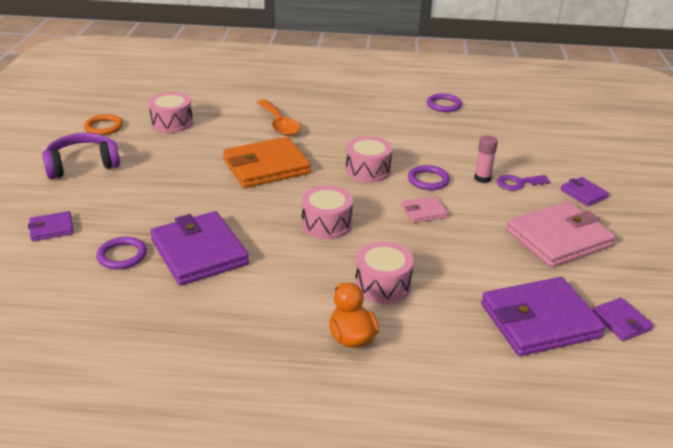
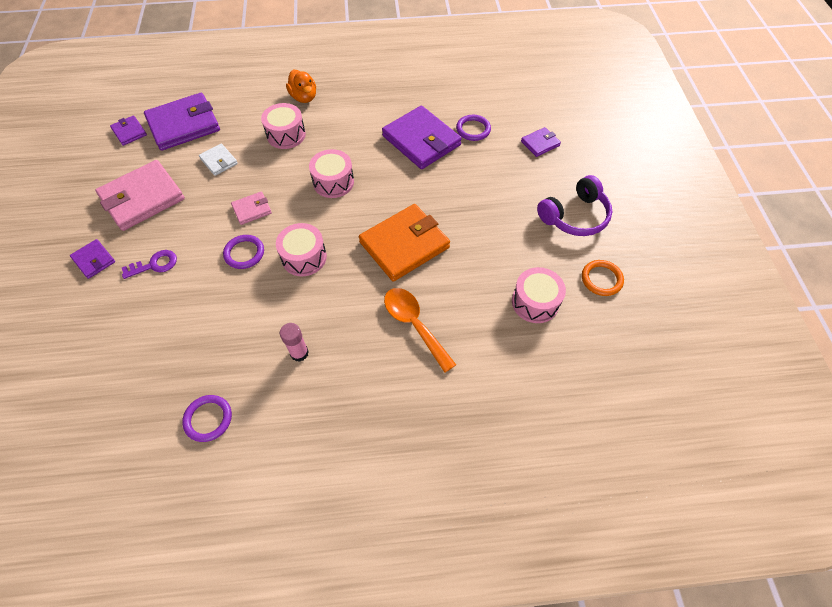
camera: 170 degrees right, 25 degrees up
(473, 265) = (219, 161): none -> white wallet
(482, 178) = (189, 266): pink glue stick -> pink glue stick (299, 353)

